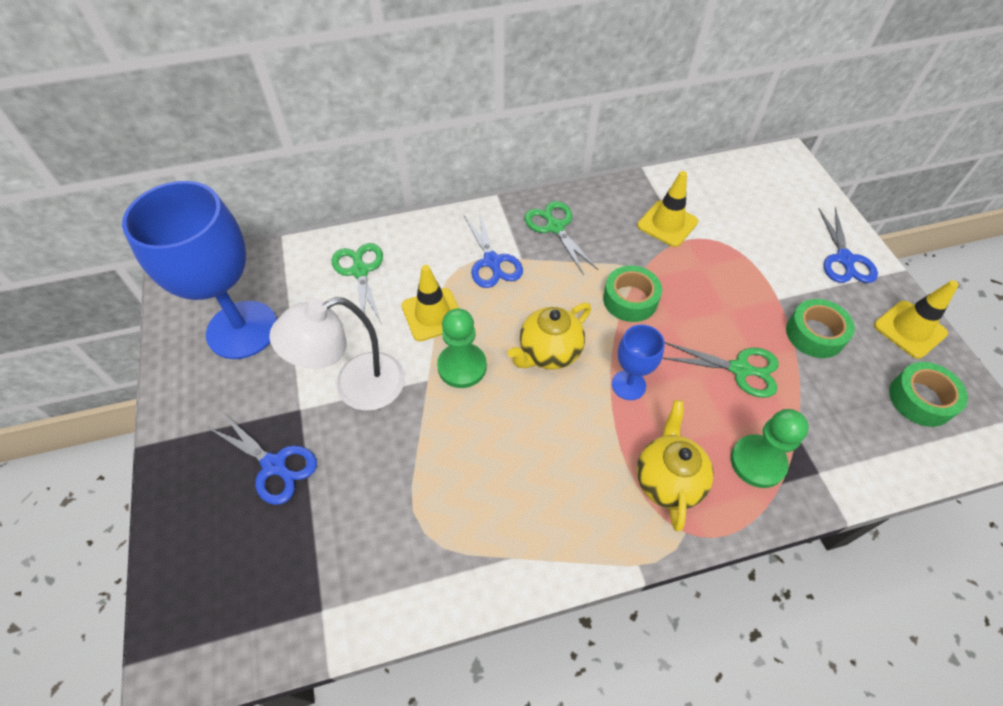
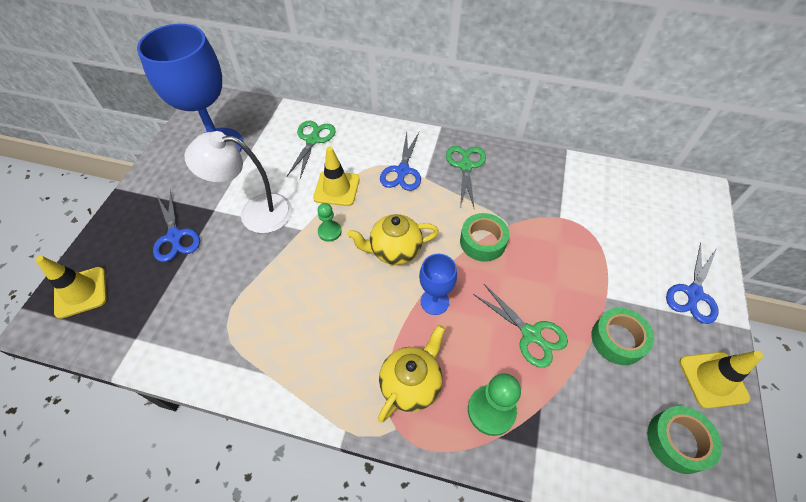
camera: 30 degrees right, 0 degrees up
(462, 366) = (329, 231): green pawn -> green pawn, size x0.62
(667, 224) = (555, 199): yellow traffic cone -> yellow traffic cone (81, 292)

